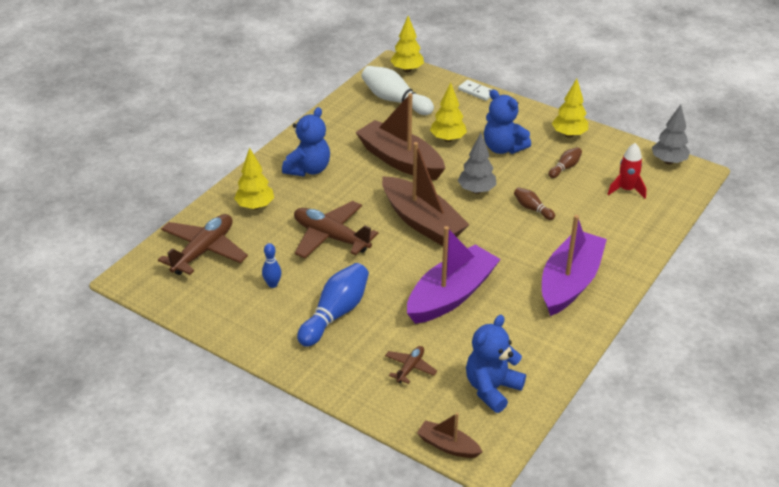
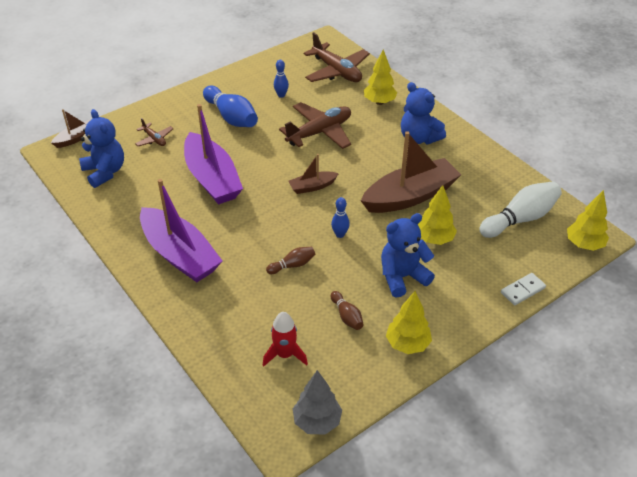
camera: 110 degrees right, 5 degrees up
(422, 221) = (312, 187): brown boat -> brown boat, size x0.48
(476, 190) = (340, 234): grey tree -> blue bowling pin

